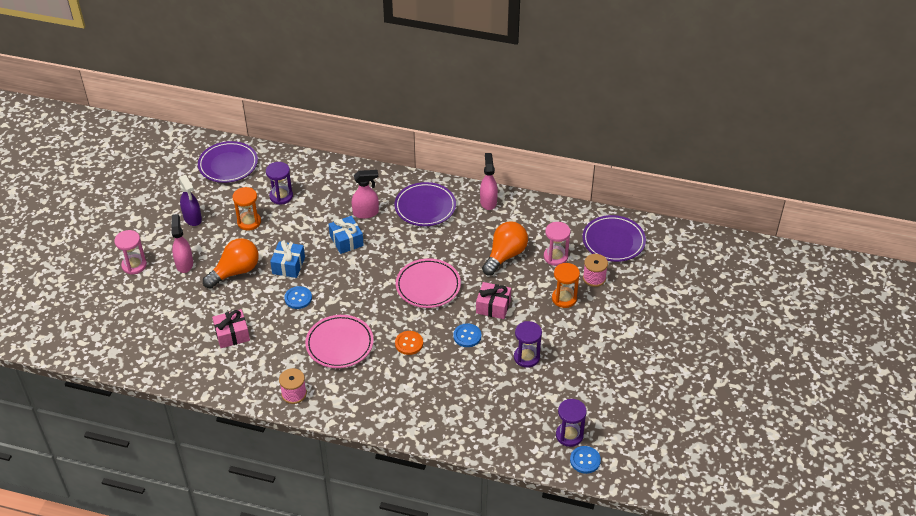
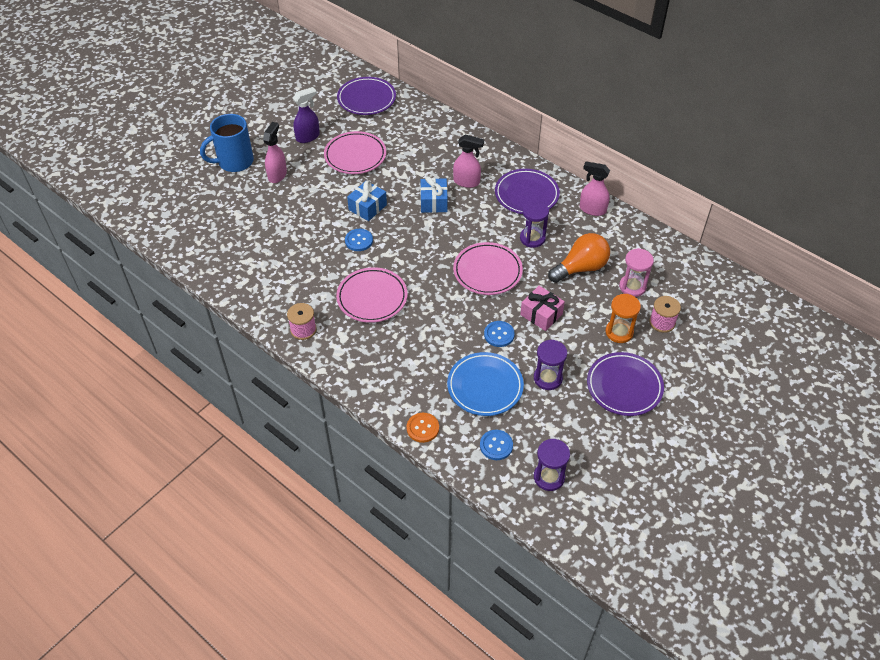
camera: 25 degrees right, 5 degrees up
(134, 265) = (234, 162): pink hourglass -> blue mug
(192, 218) = (308, 137): purple spray bottle -> purple spray bottle turned 120 degrees counterclockwise
(232, 334) = (281, 253): pink gift -> none
(235, 272) = (317, 197): orange light bulb -> none
(249, 222) = (355, 156): orange hourglass -> pink plate
(281, 196) = (397, 142): purple hourglass -> purple hourglass (532, 238)
(409, 343) = (438, 321): orange button -> orange button (422, 428)
(479, 383) = (485, 386): none -> blue plate
(488, 202) = (592, 209): pink spray bottle -> pink spray bottle turned 90 degrees counterclockwise
(585, 460) = (551, 511): blue button -> blue button (496, 445)
(613, 241) = (703, 292): purple plate -> purple plate (624, 386)

